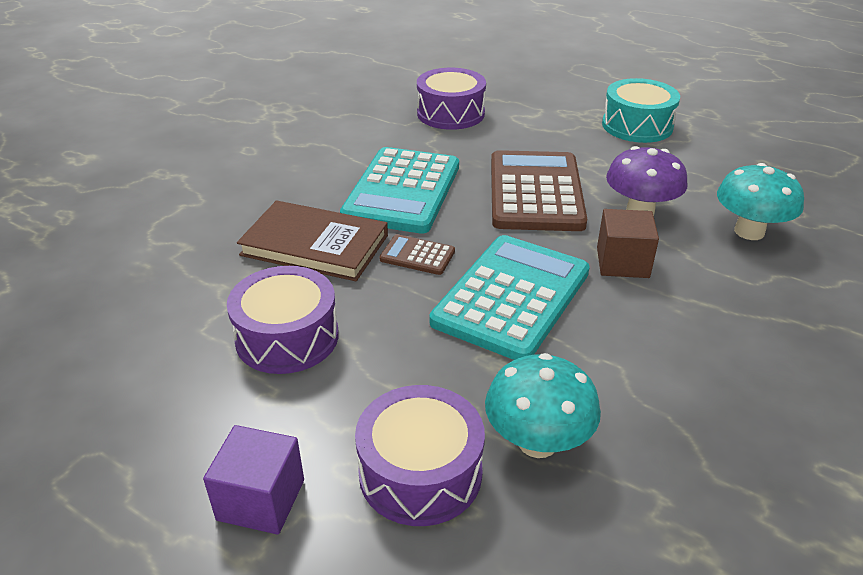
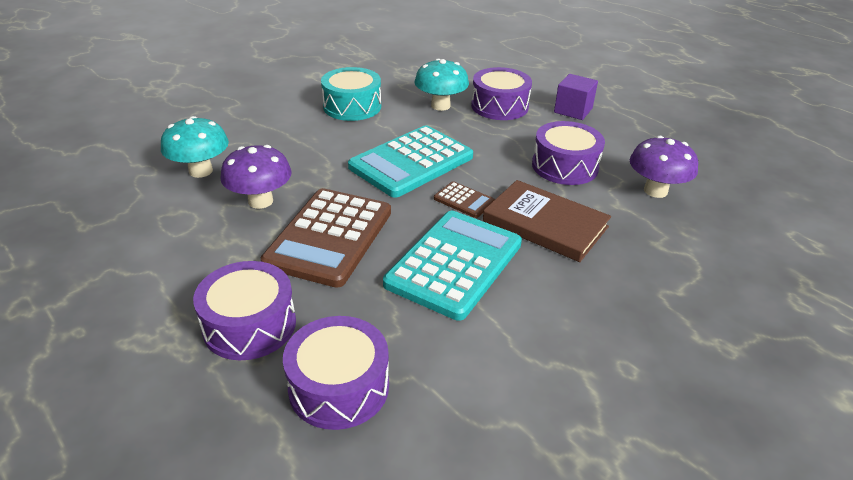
camera: 165 degrees left, 0 degrees up
(158, 320) = (655, 191): none -> purple mushroom
(539, 129) = (249, 325): none -> purple drum
(622, 262) = (318, 168): brown cube -> none
(637, 126) = (131, 304): turquoise drum -> turquoise drum (352, 106)

